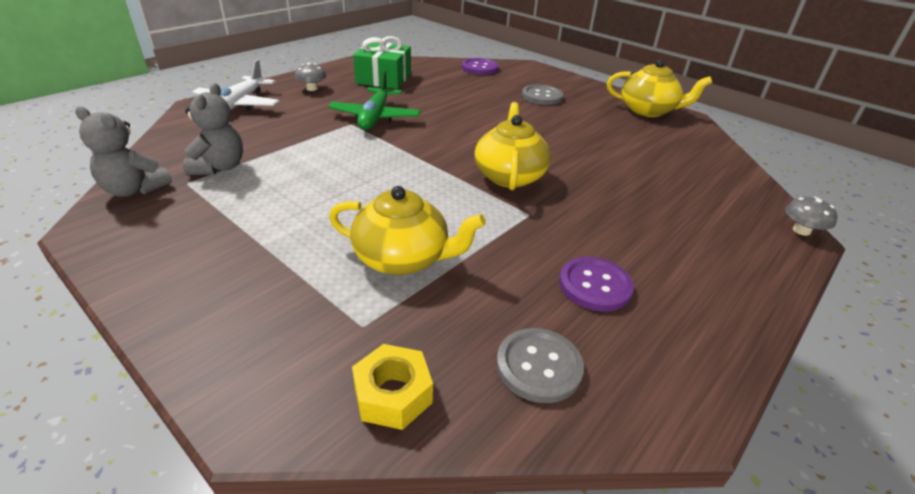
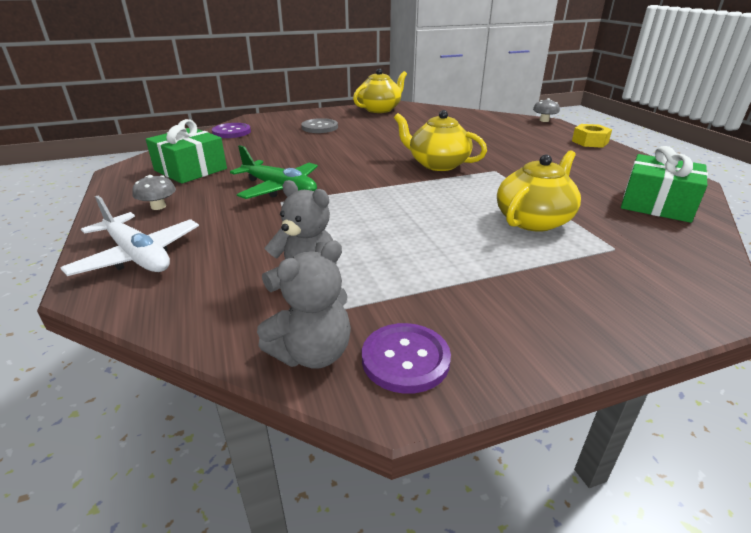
camera: 60 degrees left, 5 degrees down
(393, 394) = (686, 250): yellow nut -> yellow nut (590, 142)
(538, 366) = (656, 204): grey button -> green gift
(595, 285) = (582, 173): purple button -> purple button (405, 359)

